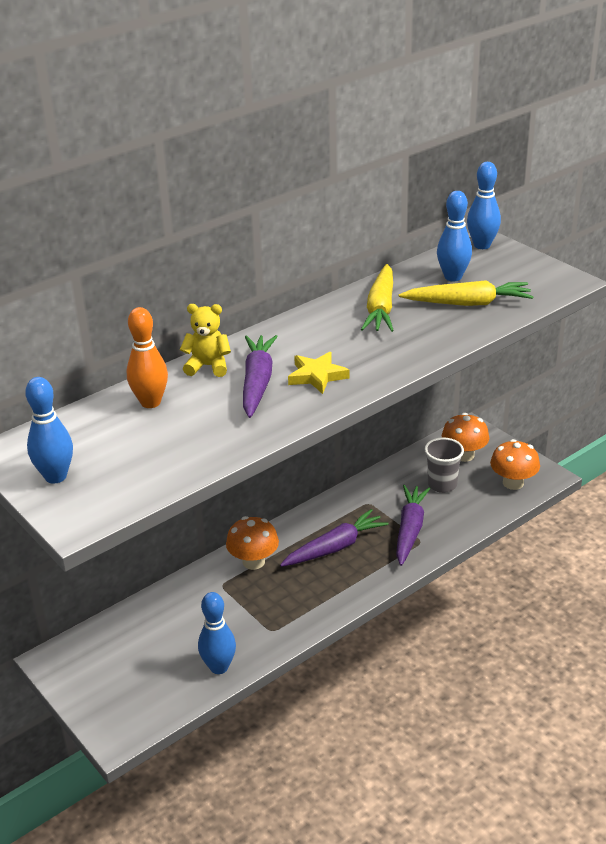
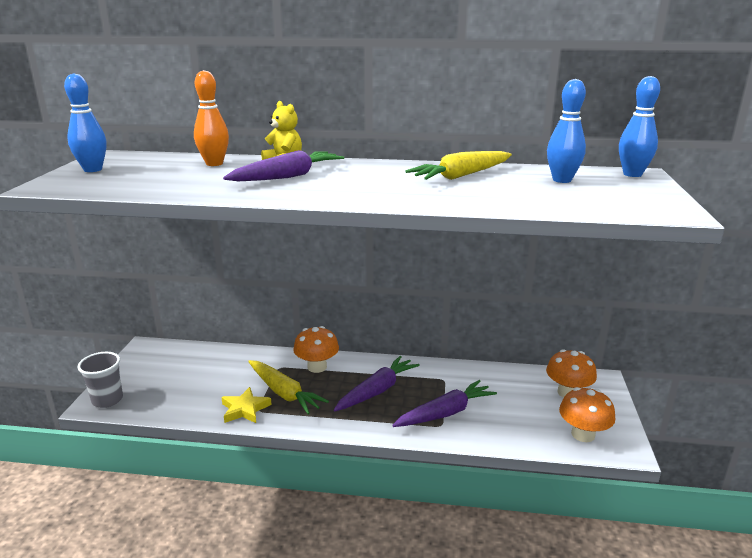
camera: 45 degrees right, 10 degrees down
(219, 667) = (198, 408): blue bowling pin -> none
(317, 376) = (328, 186): yellow star -> yellow star (245, 409)
(335, 547) = (377, 390): purple carrot -> purple carrot turned 60 degrees counterclockwise
(442, 484) = (518, 400): grey cup -> grey cup (107, 400)
(468, 303) = (539, 194): yellow carrot -> yellow carrot (284, 393)

